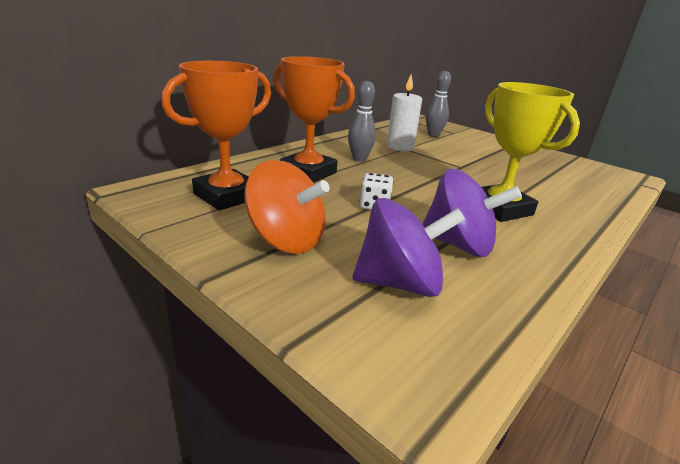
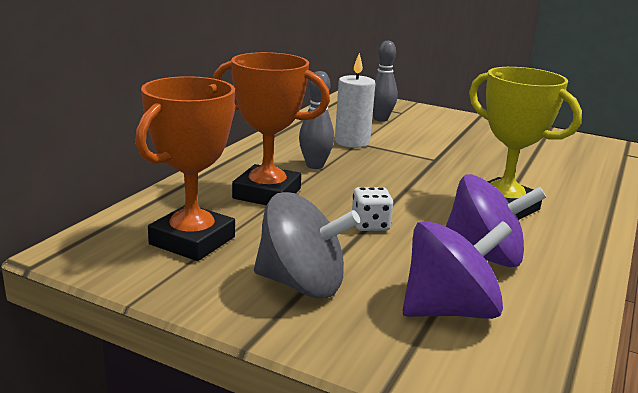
camera: 15 degrees left, 5 degrees down
(286, 240) = (301, 284): orange spinning top -> grey spinning top

